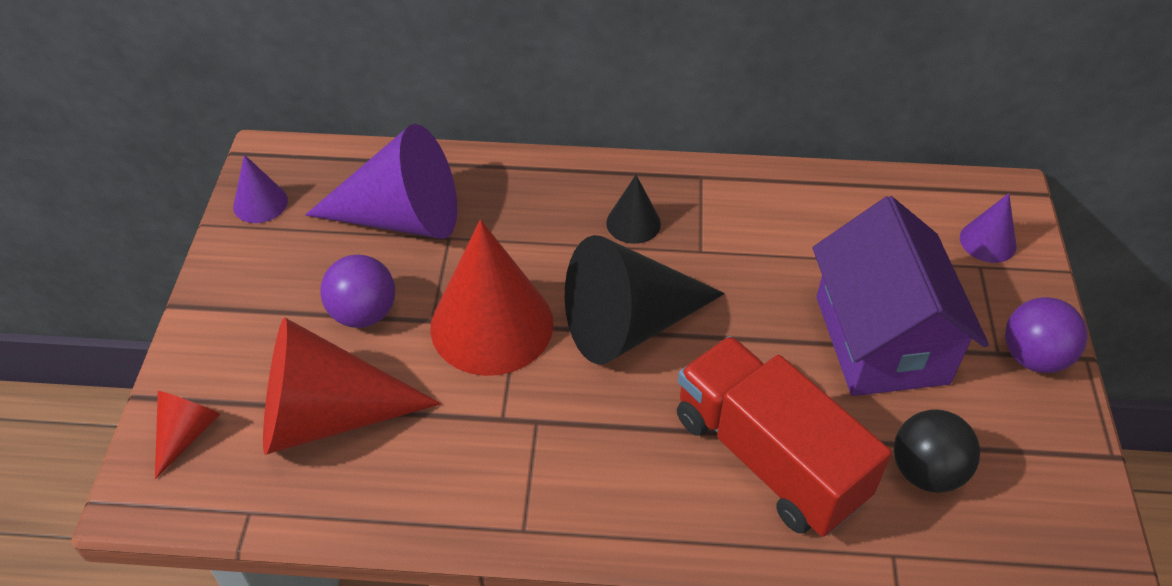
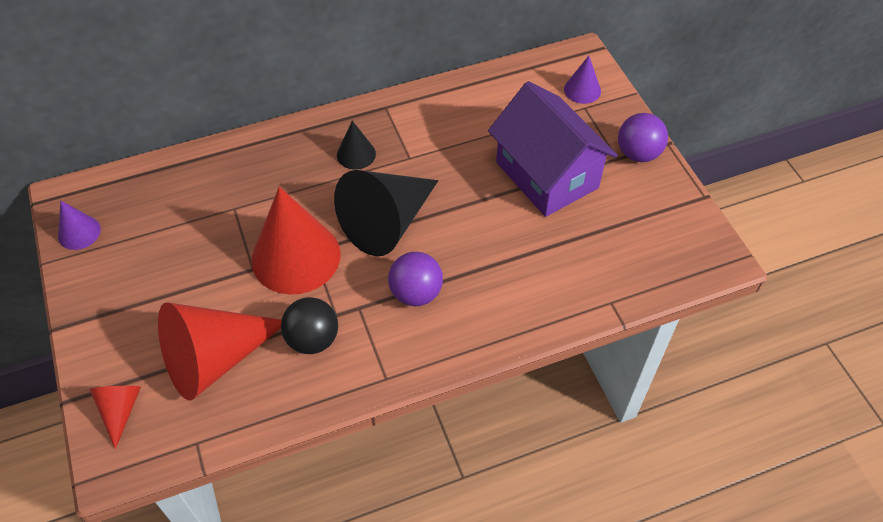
camera: 25 degrees left, 5 degrees up
(364, 313) = (202, 282): purple ball -> purple ball (416, 293)
(401, 218) = (192, 206): purple cone -> none
(768, 457) = (513, 273): red truck -> none
(926, 471) = (607, 245): black ball -> black ball (313, 339)

